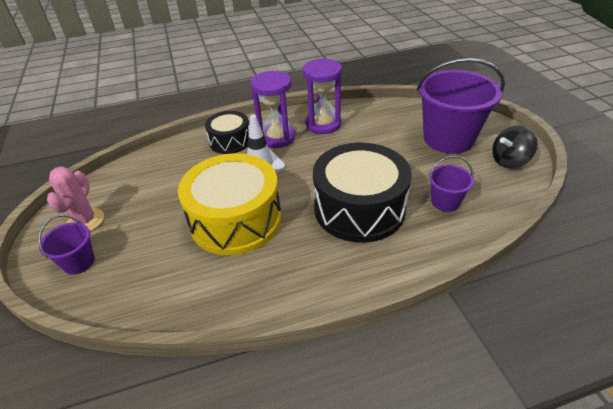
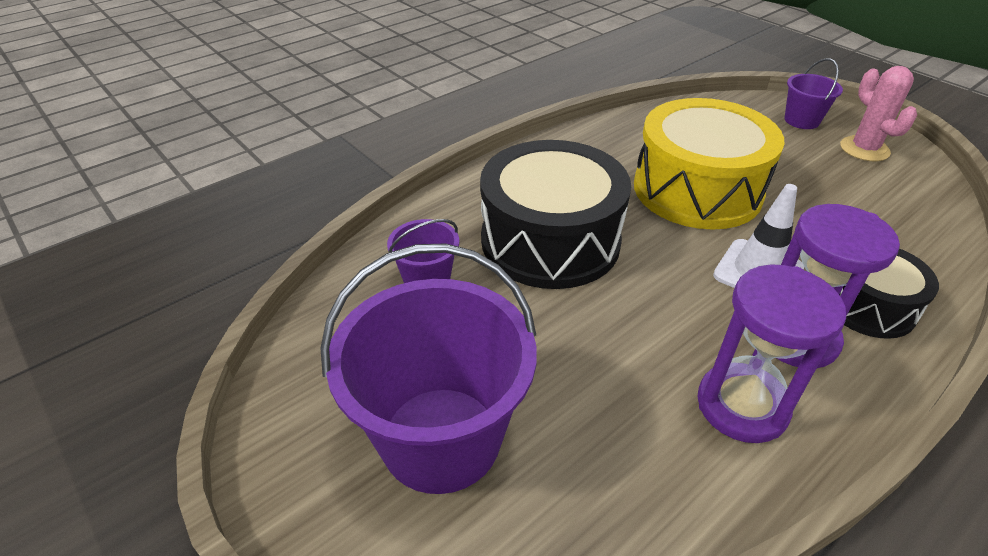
camera: 155 degrees right, 0 degrees up
(509, 161) = (307, 402): black spinning top -> none

